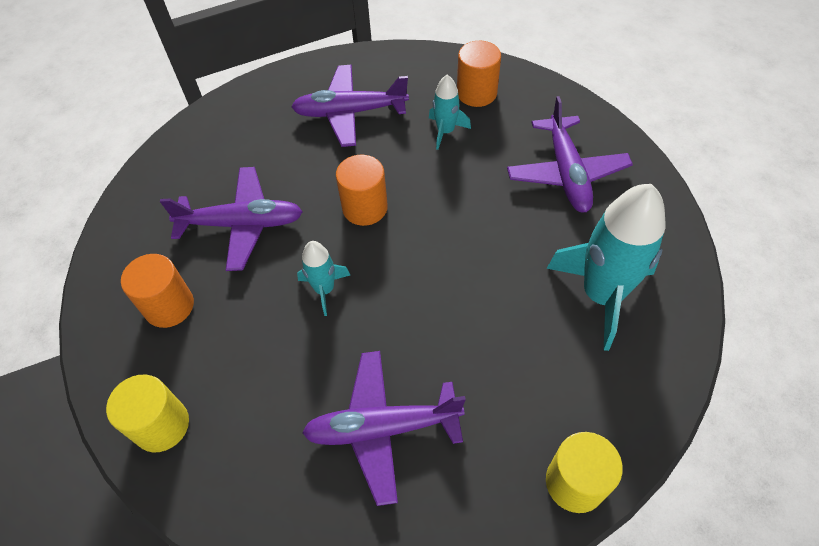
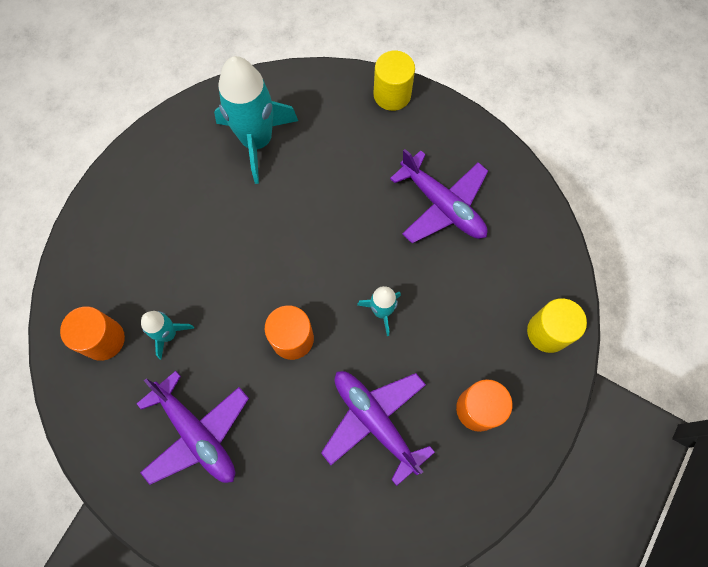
camera: 130 degrees left, 15 degrees up
(566, 173) = (158, 217): purple plane -> none

